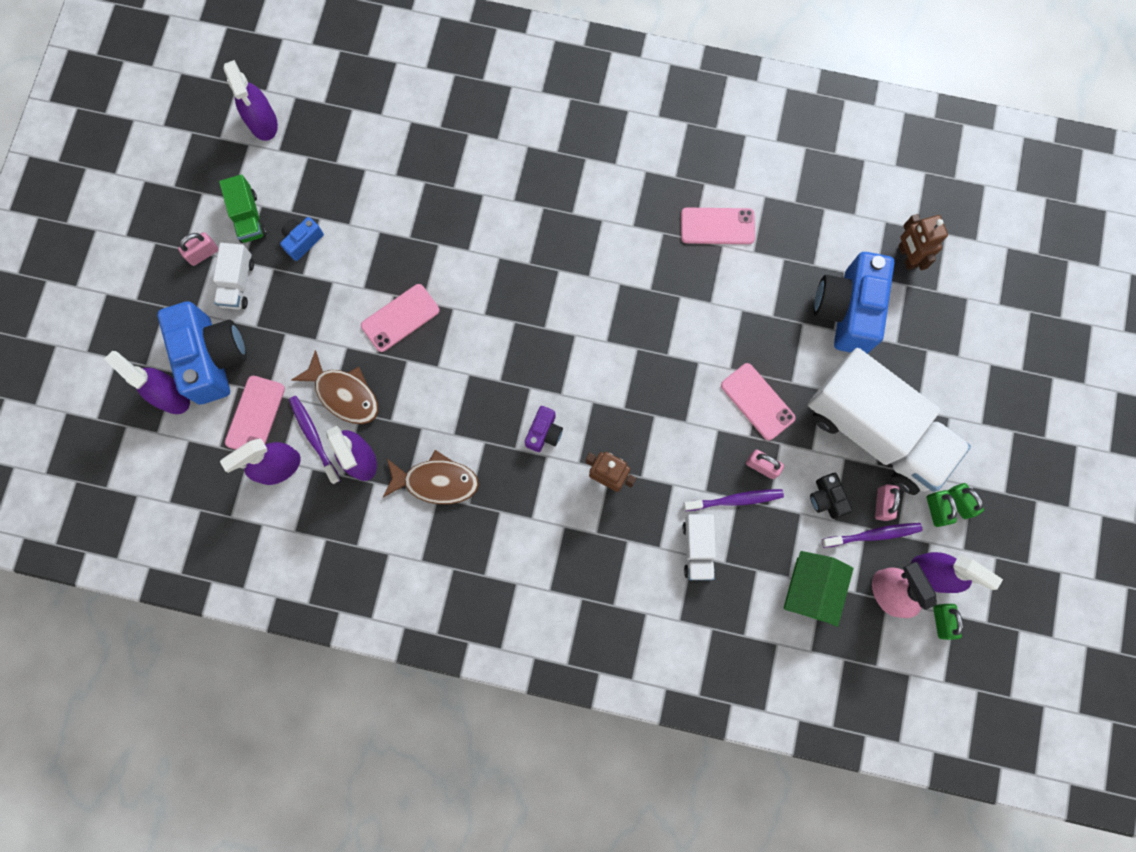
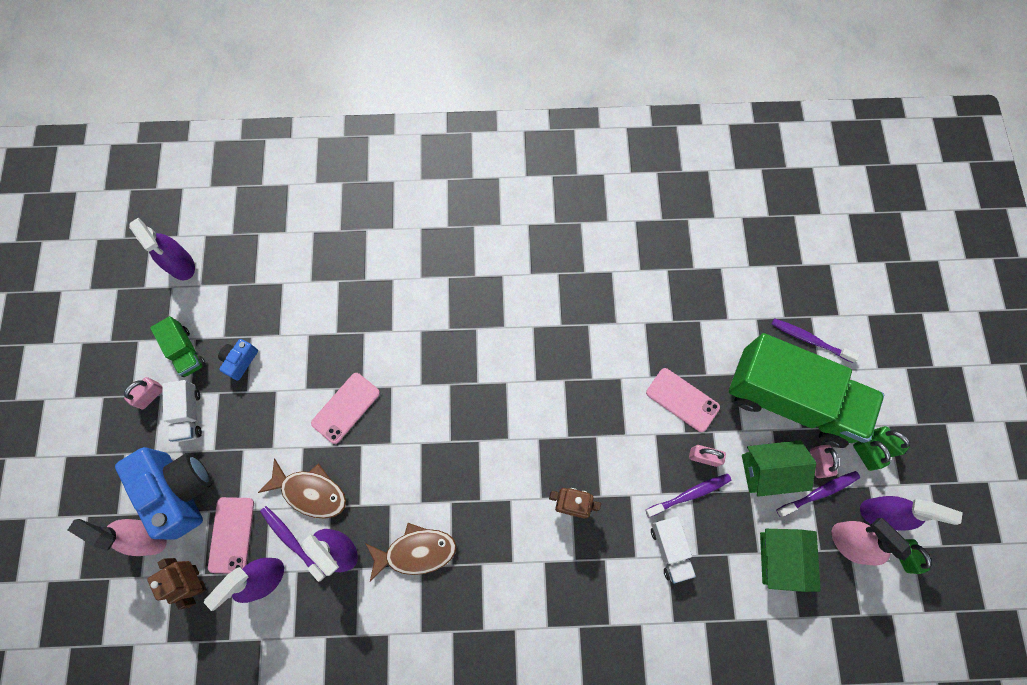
camera: 15 degrees left, 5 degrees down
(171, 395) = (147, 537): purple spray bottle -> pink spray bottle
(544, 433) = (502, 479): purple camera -> none
(717, 226) = (603, 256): pink phone -> none
(826, 498) = (768, 471): black camera -> green house
(847, 311) = (733, 300): blue camera -> none
(875, 431) = (790, 399): white truck -> green truck
(907, 256) = (769, 241): brown robot -> brown robot (196, 580)
(917, 374) = (810, 340): none -> purple toothbrush

